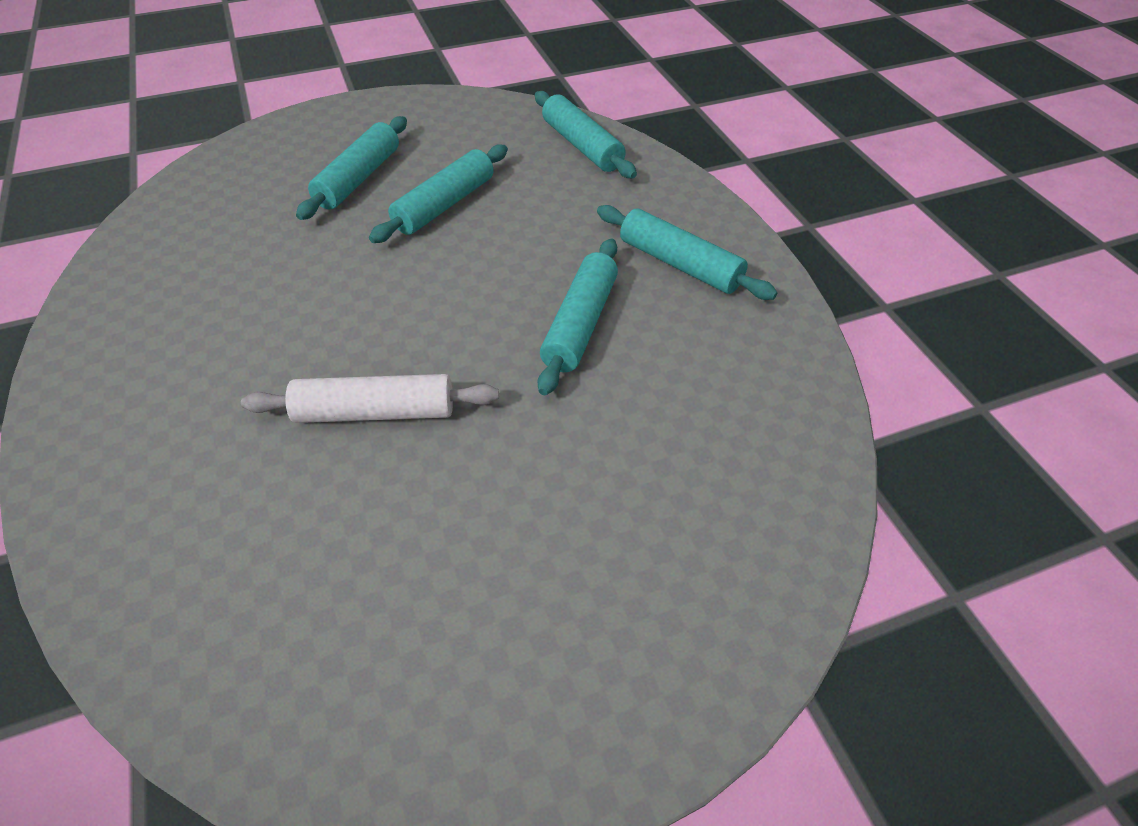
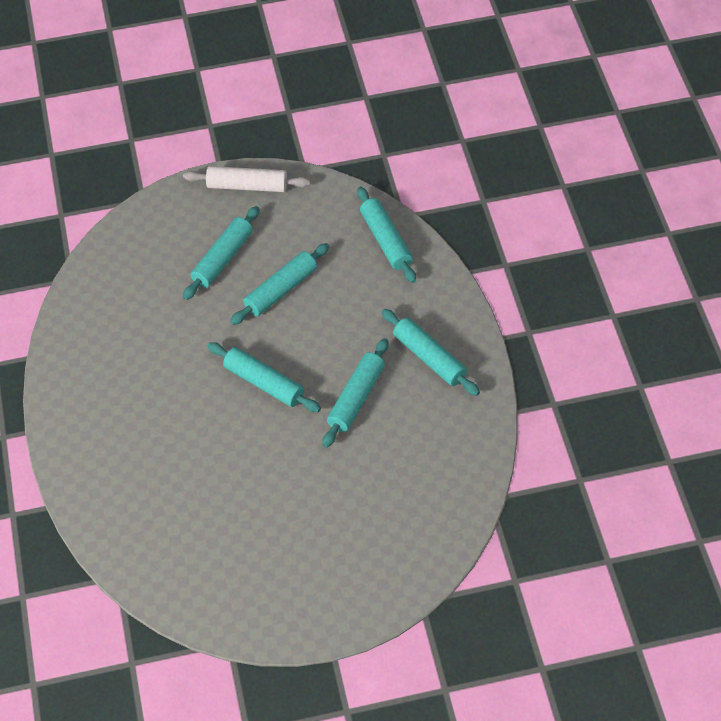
camera: 10 degrees right, 5 degrees up
(375, 412) = (230, 446): white rolling pin -> white rolling pin (247, 186)
(428, 317) = (264, 383): none -> turquoise rolling pin

